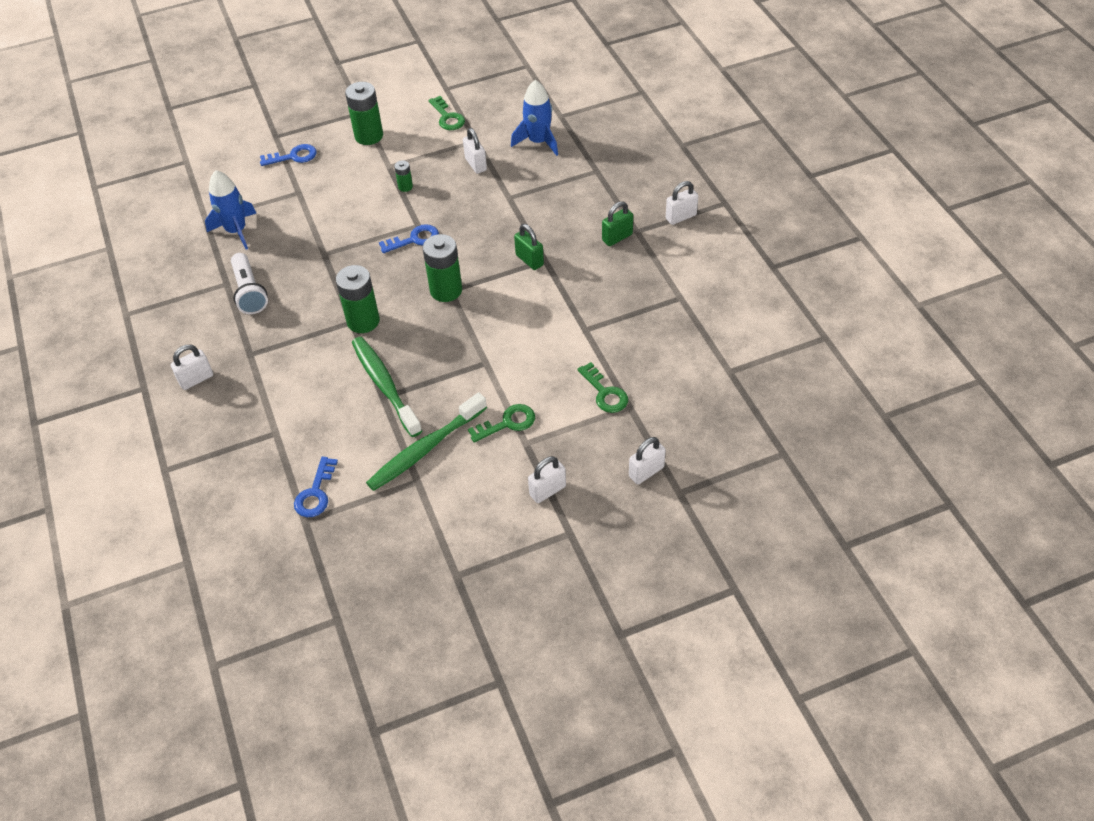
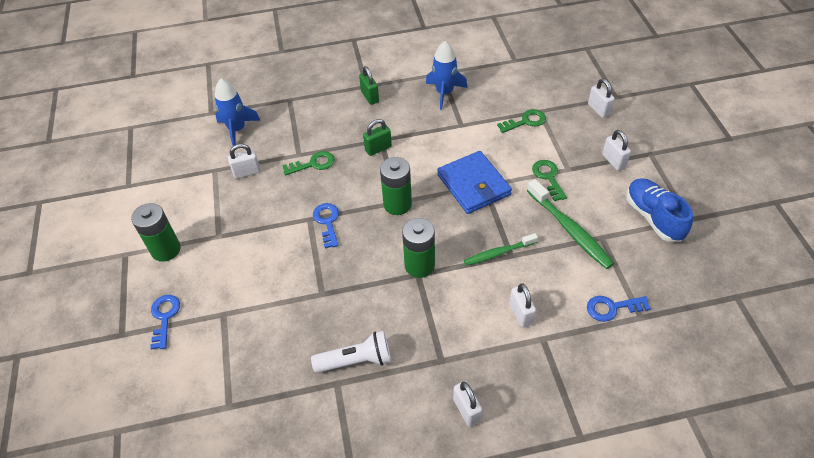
camera: 80 degrees left, 0 degrees up
(236, 231) = (260, 373): blue rocket -> blue rocket (444, 93)
(315, 493) = (612, 308): blue key -> blue key turned 150 degrees clockwise
(385, 385) = (498, 253): green toothbrush -> green toothbrush, size x0.64
(405, 187) = (254, 225): green battery -> none
(447, 117) = (171, 187): green key -> green key (313, 164)
(454, 535) = (653, 217): none -> blue shoe
(484, 352) = (473, 185): none -> blue wallet
(681, 217) = (360, 62): white padlock -> white padlock (521, 314)

